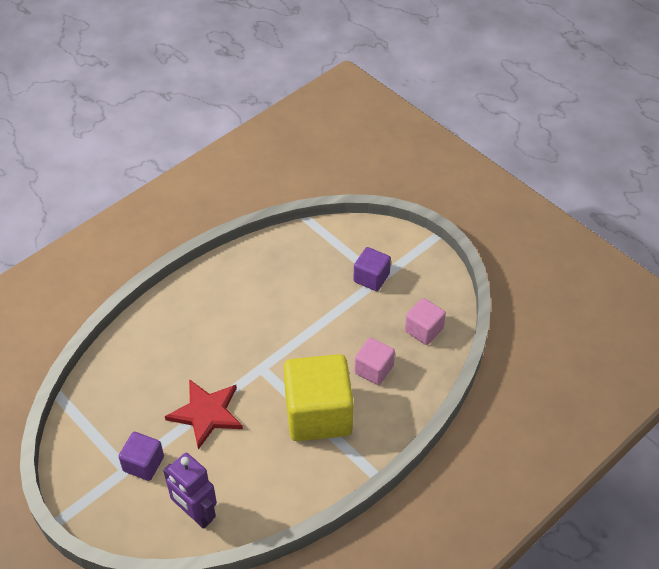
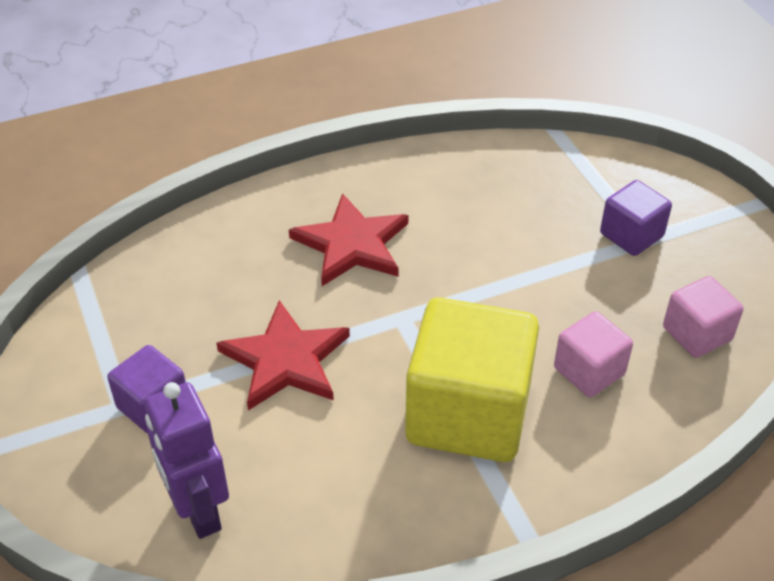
camera: 20 degrees right, 5 degrees down
(215, 329) = (352, 244): none -> red star

